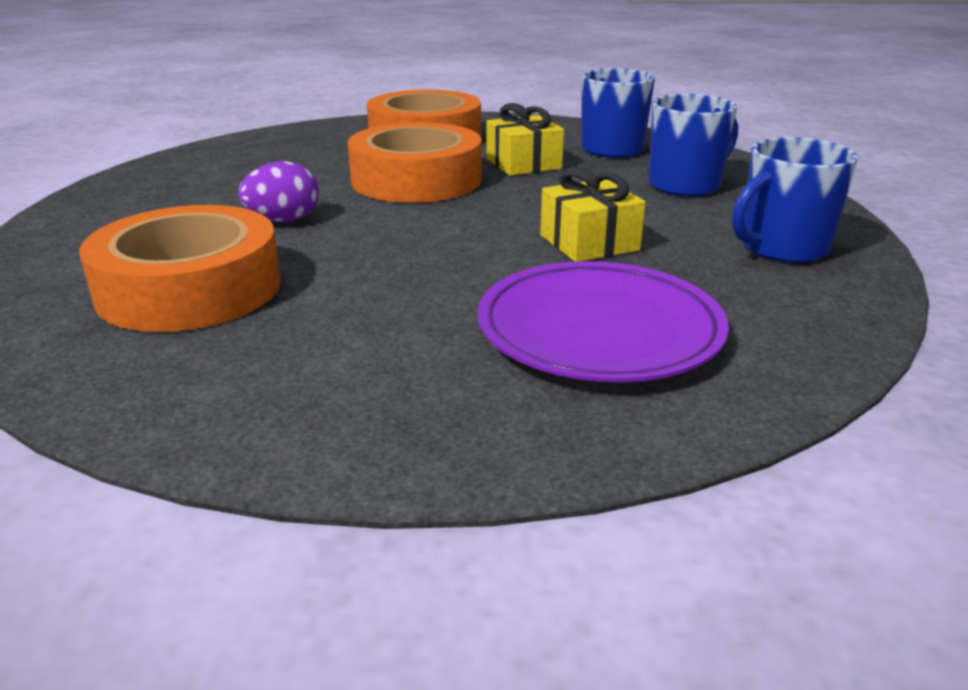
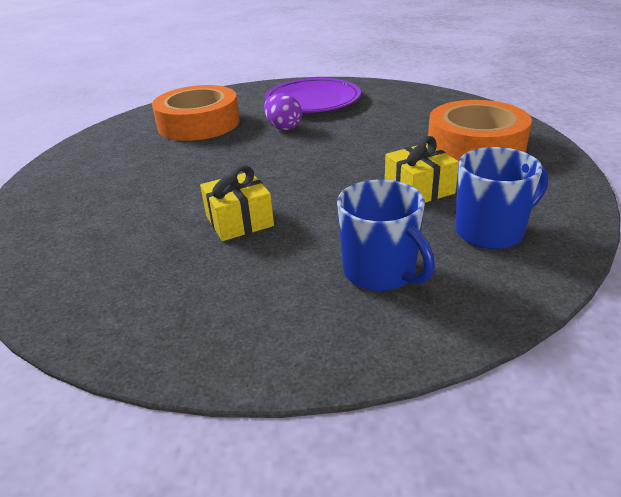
camera: 90 degrees right, 5 degrees up
(416, 180) = (364, 153): orange tape -> none
(599, 330) = (111, 225): purple plate -> purple plate (313, 101)
(782, 248) = (215, 314): blue mug -> none

